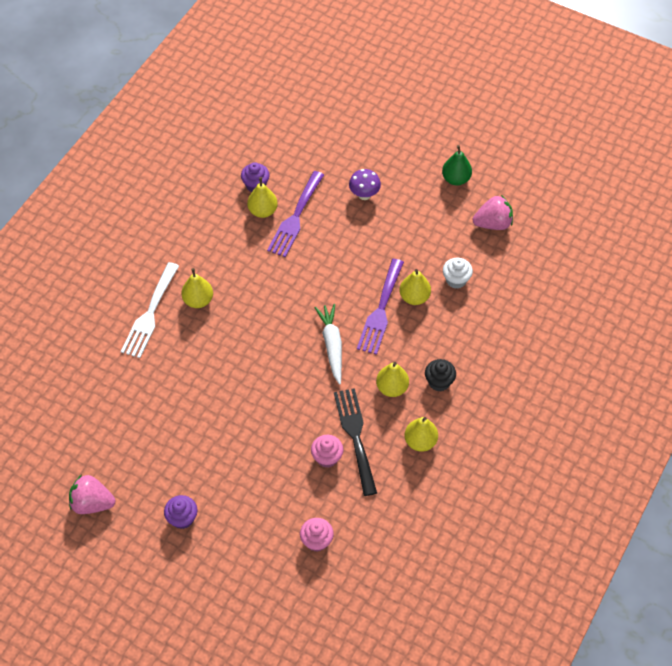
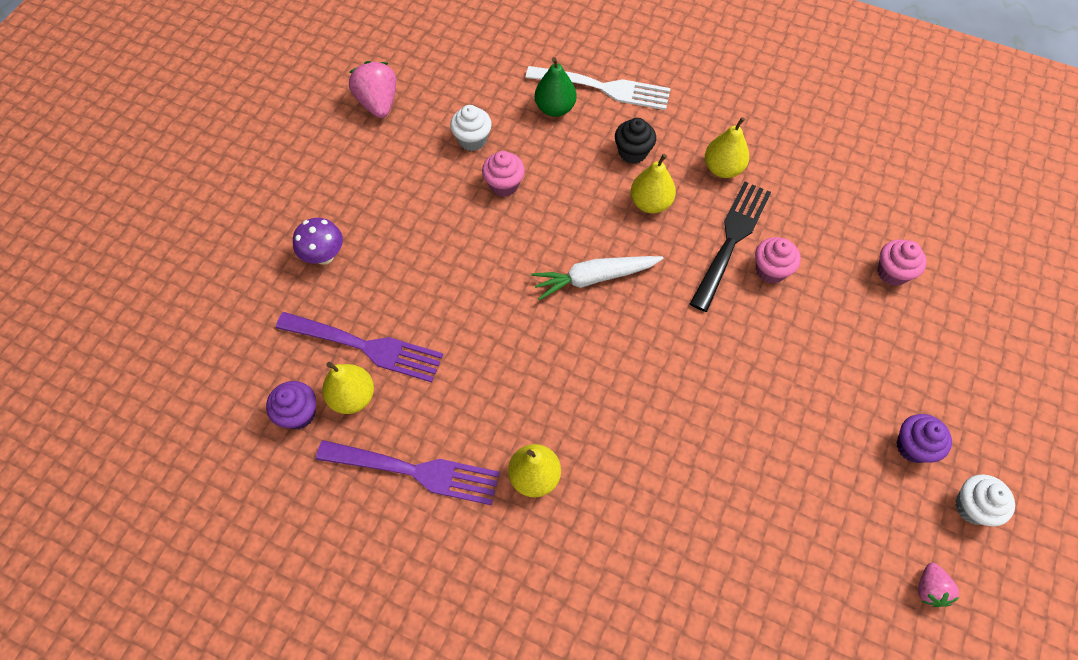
camera: 95 degrees left, 5 degrees up
(92, 503) = (929, 589): pink strawberry -> pink strawberry, size x0.58
(136, 544) = (972, 507): none -> white cupcake
(150, 314) = (569, 553): white fork -> white fork (604, 88)
(355, 436) = (731, 240): black fork -> black fork turned 135 degrees clockwise
(380, 310) = (529, 222): purple fork -> purple fork (416, 471)
(414, 297) = (504, 185): yellow pear -> pink cupcake
(456, 179) = (300, 145): green pear -> green pear (555, 108)

